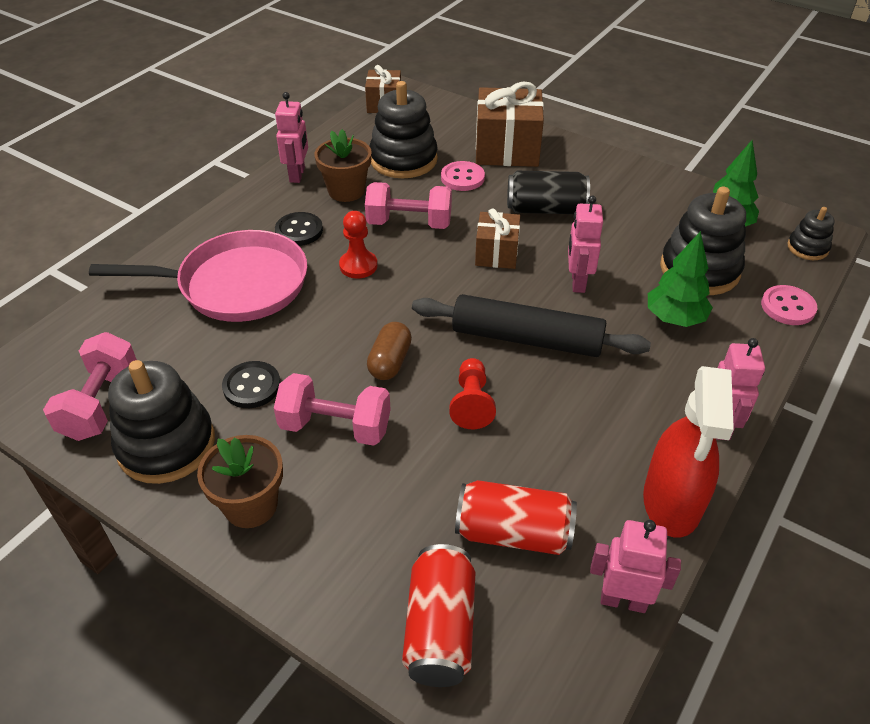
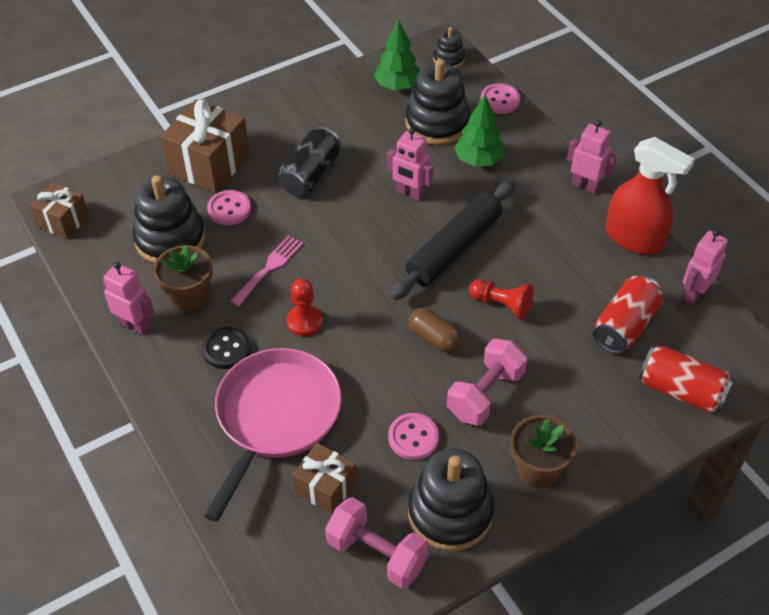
camera: 65 degrees left, 5 degrees up
(252, 386) = (413, 437): black button -> pink button
(409, 223) = (269, 268): pink dumbbell -> pink fork
(496, 254) = (347, 227): brown gift -> brown gift (325, 488)

